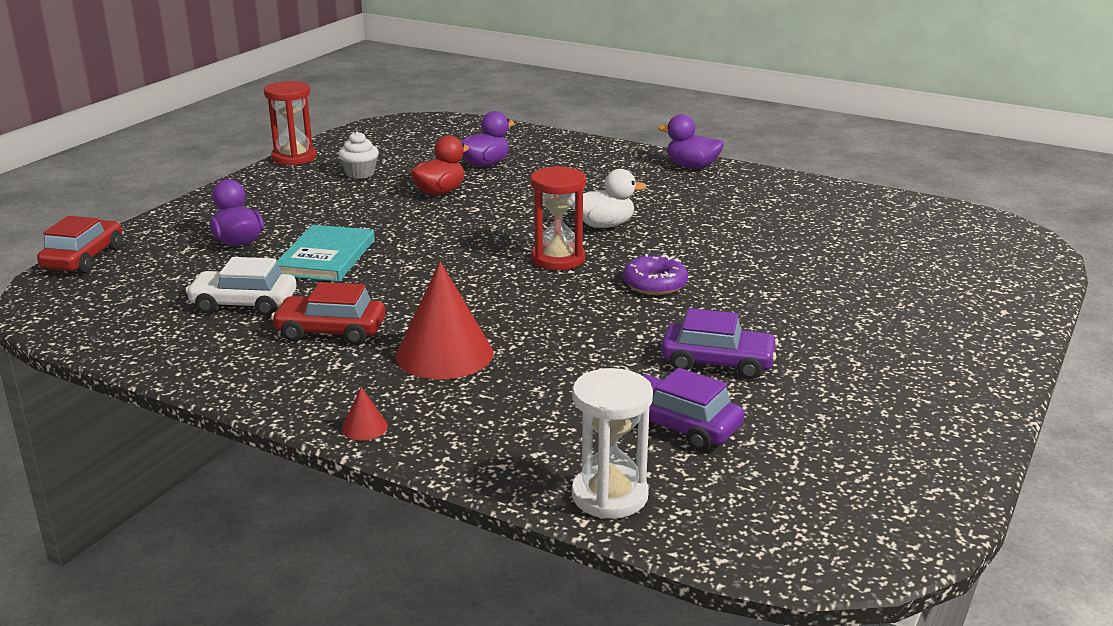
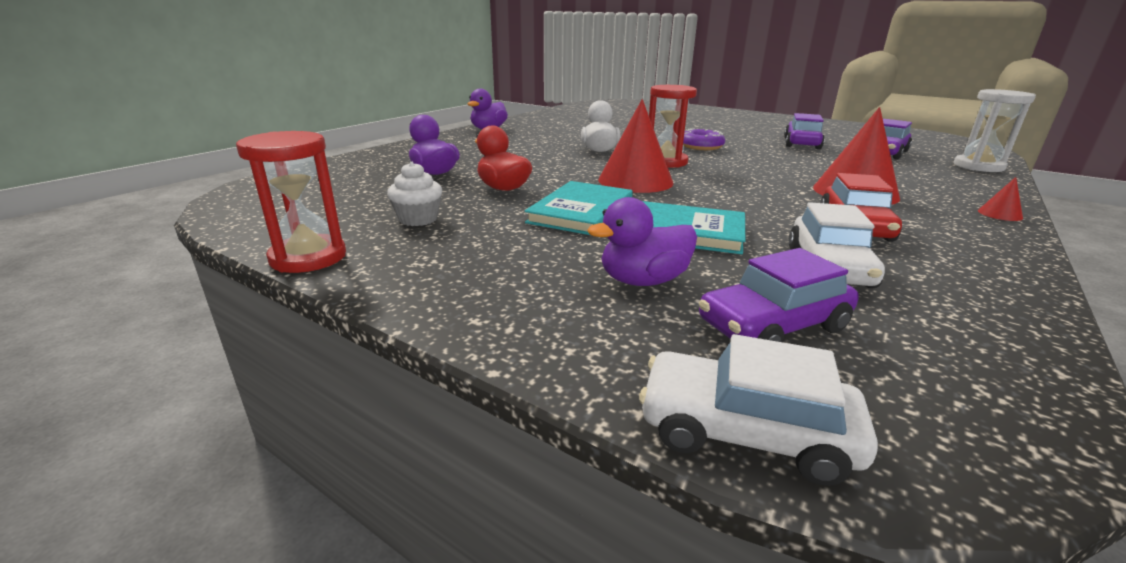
camera: 85 degrees left, 0 degrees up
(84, 258) = (745, 432): red car -> white car
(167, 274) = (773, 326): none -> purple car
(376, 222) = (581, 212): none -> turquoise book
(473, 242) = (635, 181): none -> red cone

